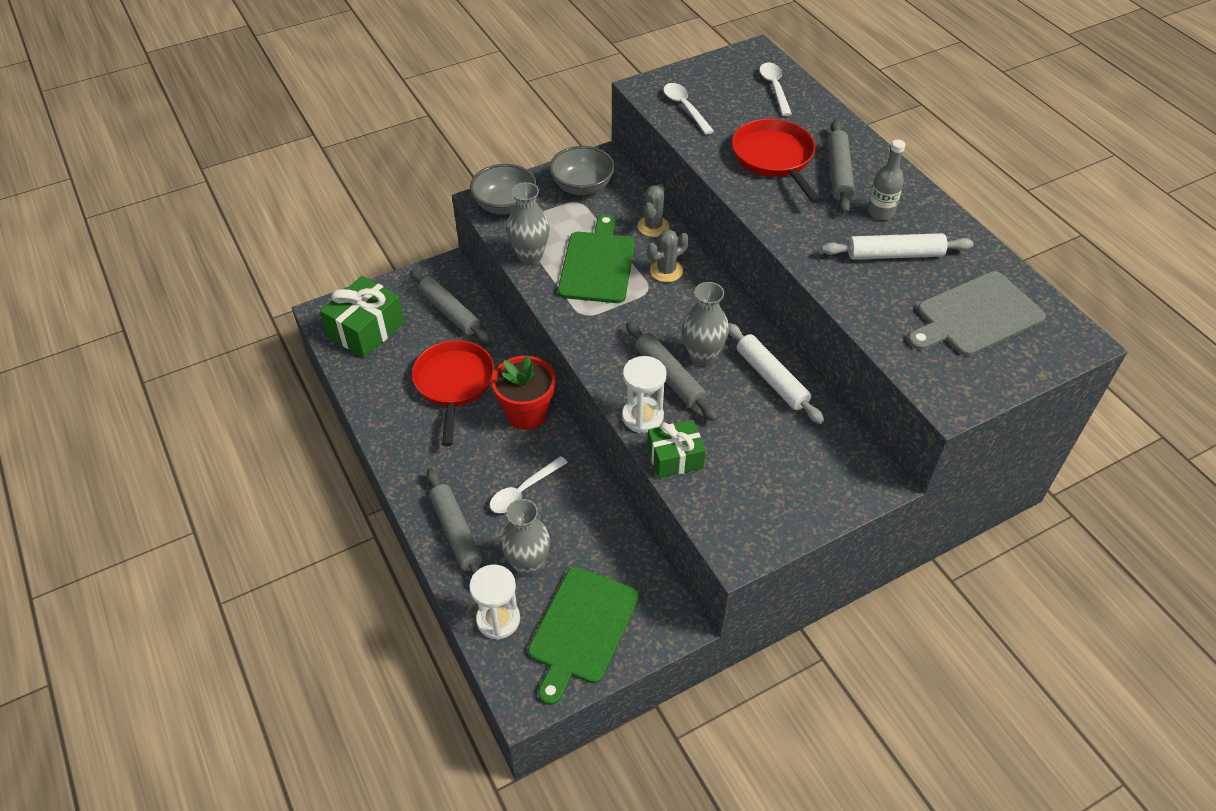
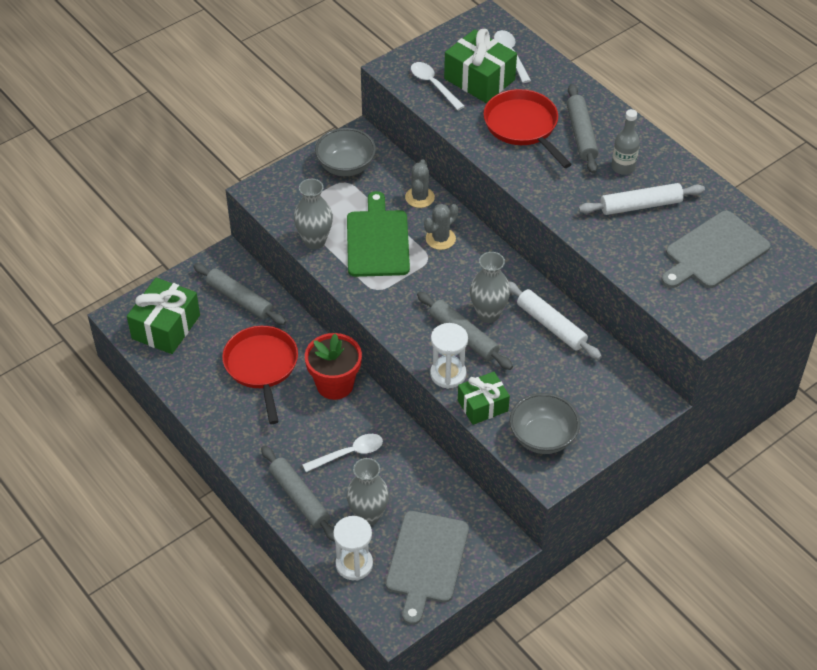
camera: 10 degrees left, 0 degrees up
(505, 205) = (278, 194): grey bowl -> grey bowl (542, 437)
(523, 491) = (349, 453): white spoon -> white spoon turned 150 degrees counterclockwise
(582, 629) = (426, 561): green cutting board -> grey cutting board
(736, 107) = (479, 79): none -> green gift

